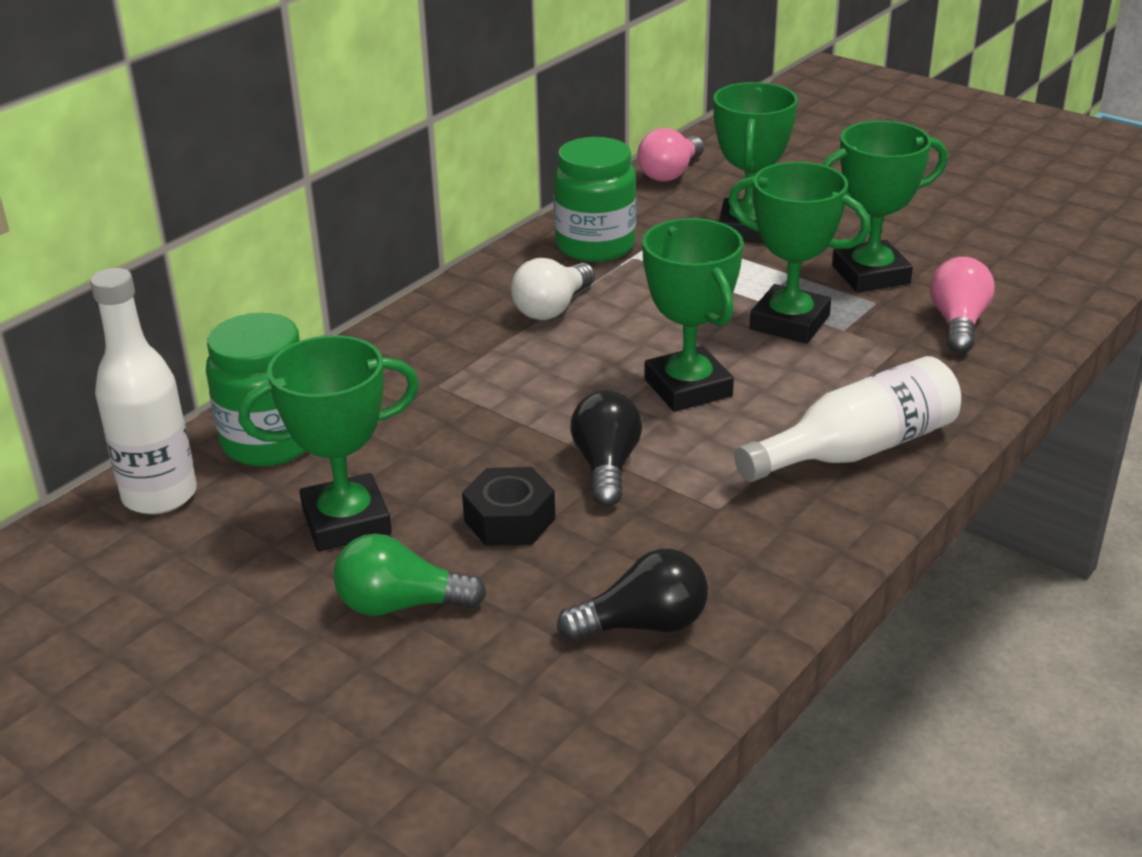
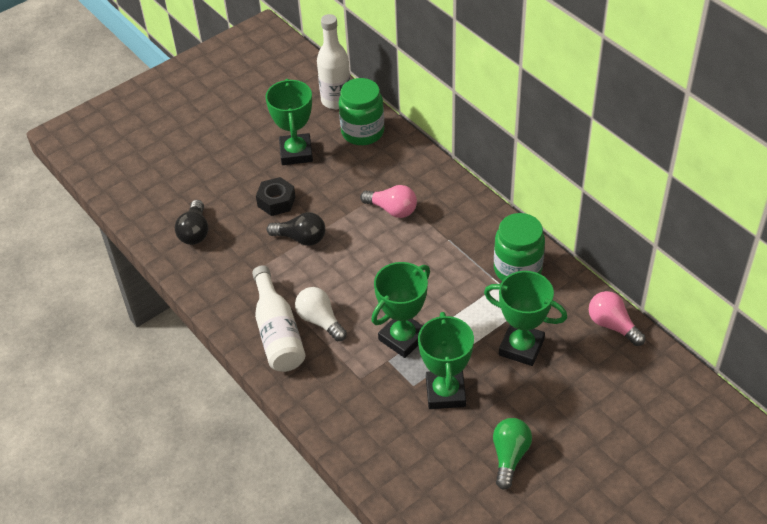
camera: 105 degrees right, 15 degrees up
(400, 605) = (238, 165): green light bulb -> green light bulb (509, 456)
(552, 308) = (449, 240): white light bulb -> white light bulb (320, 320)
(688, 388) = (354, 280): green trophy -> none
(958, 323) = (376, 417): pink light bulb -> pink light bulb (392, 210)

